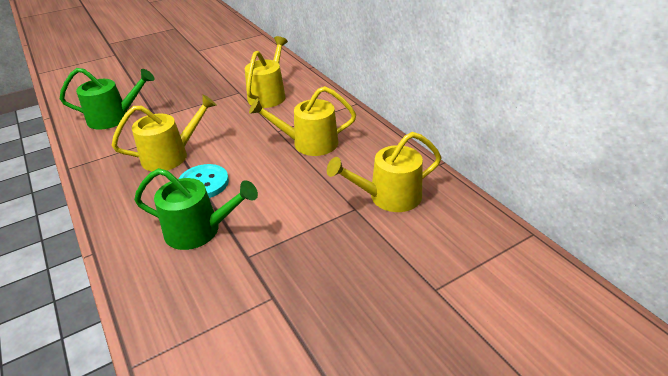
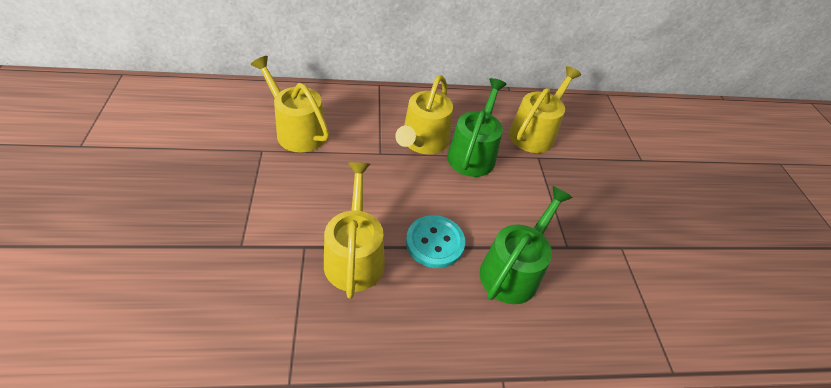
camera: 70 degrees left, 10 degrees up
(114, 118) = (189, 296): green watering can -> green watering can (473, 154)
(389, 197) = (534, 133): yellow watering can -> yellow watering can turned 150 degrees counterclockwise

